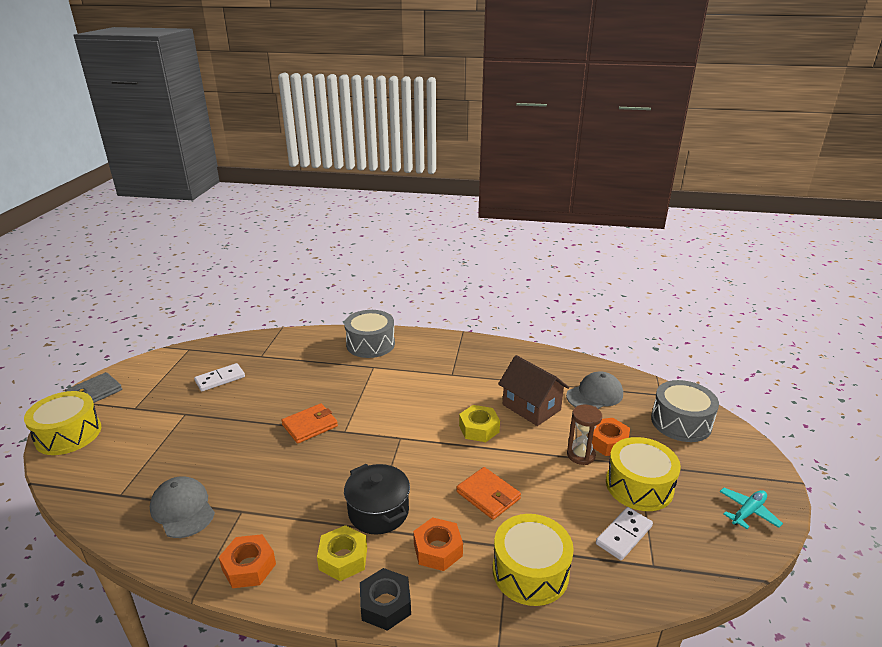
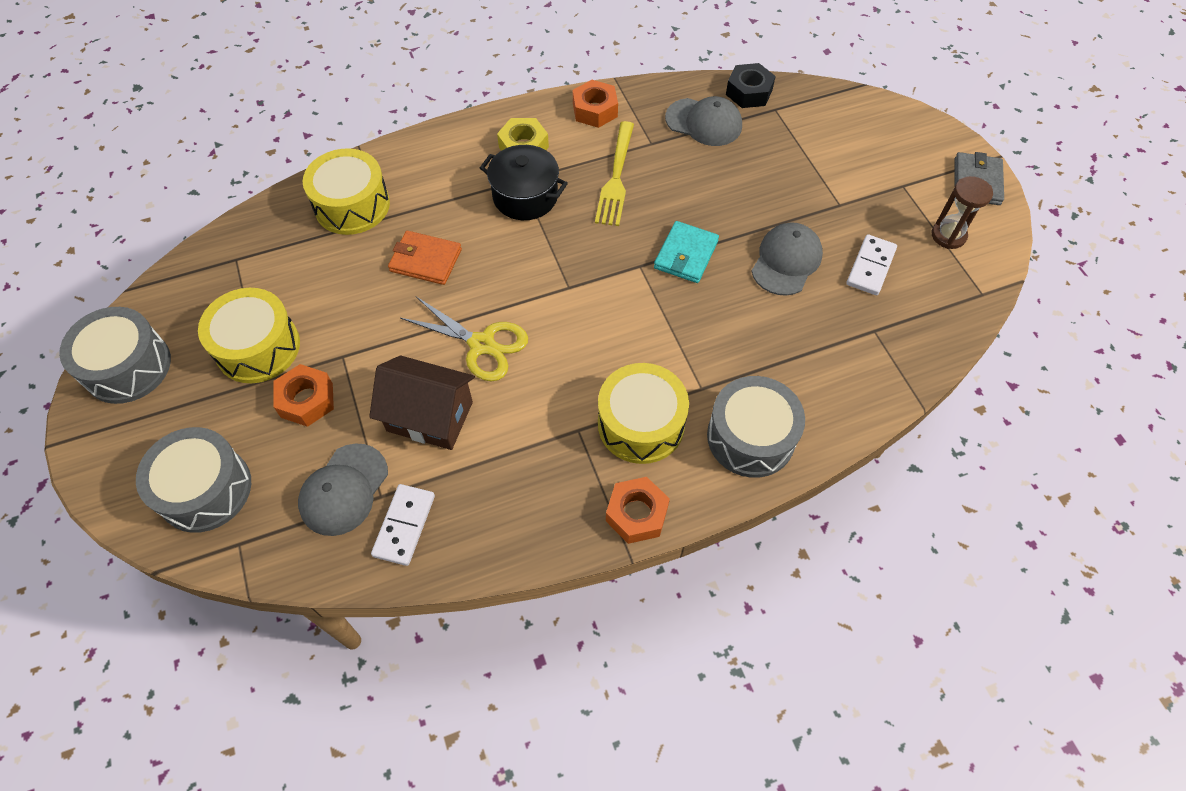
camera: 150 degrees right, 30 degrees up
(68, 434) = (915, 131): yellow drum -> yellow drum (641, 424)
(258, 399) = (786, 261): none -> grey cap
(298, 495) = (616, 178): none -> yellow fork
(310, 425) = (686, 254): orange wallet -> turquoise wallet
(385, 604) = (462, 132): black nut -> black nut (749, 92)
(438, 549) = (446, 188): orange nut -> orange nut (636, 514)
(479, 429) = (482, 344): yellow nut -> yellow scissors
(581, 455) = (337, 362): brown hourglass -> brown hourglass (948, 235)
(624, 535) = (268, 278): white domino -> white domino (404, 525)
(748, 512) = (127, 367): turquoise plane -> grey drum

